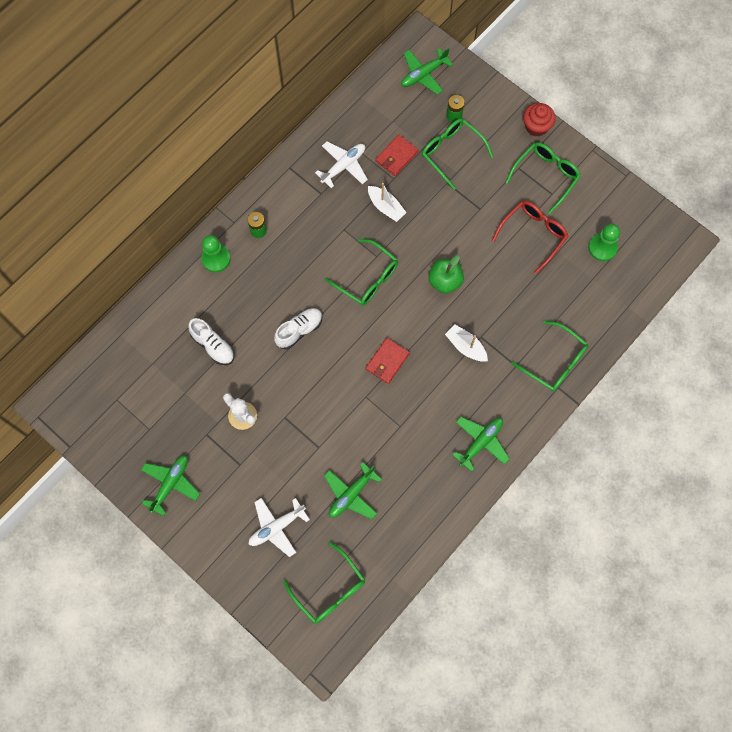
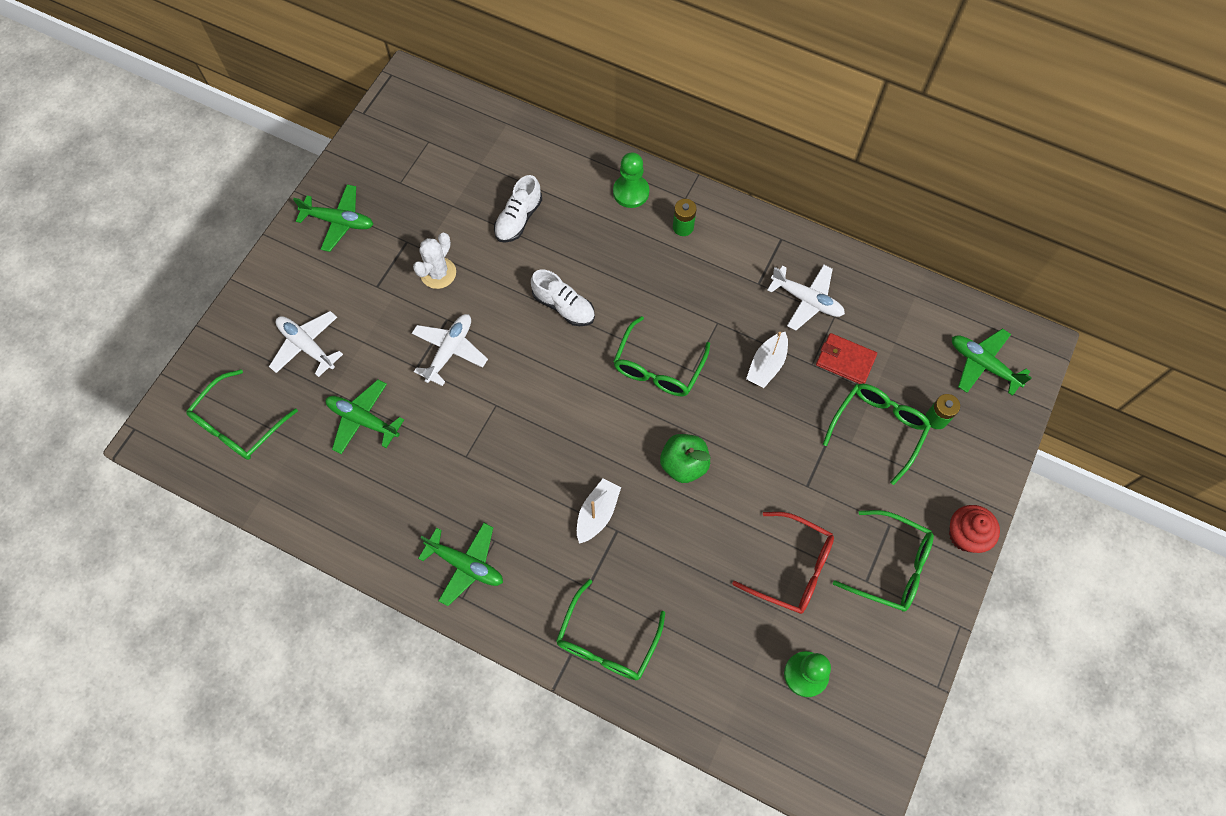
camera: 75 degrees right, 5 degrees down
(312, 420) = (449, 351): none -> white plane
(387, 361) = (550, 419): red wallet -> none

